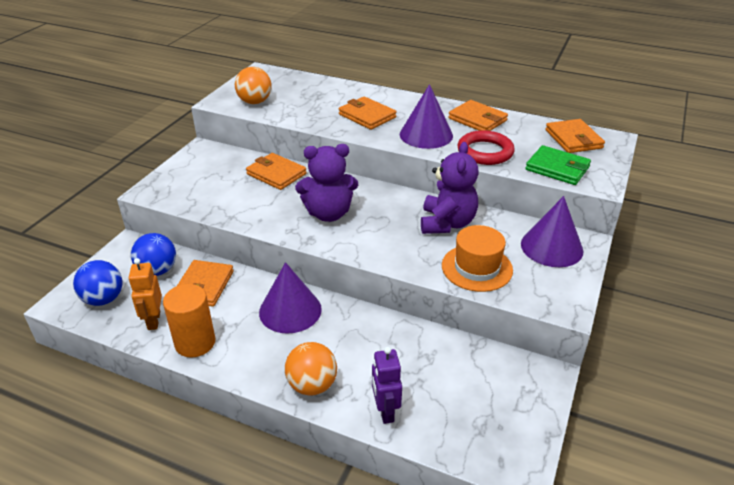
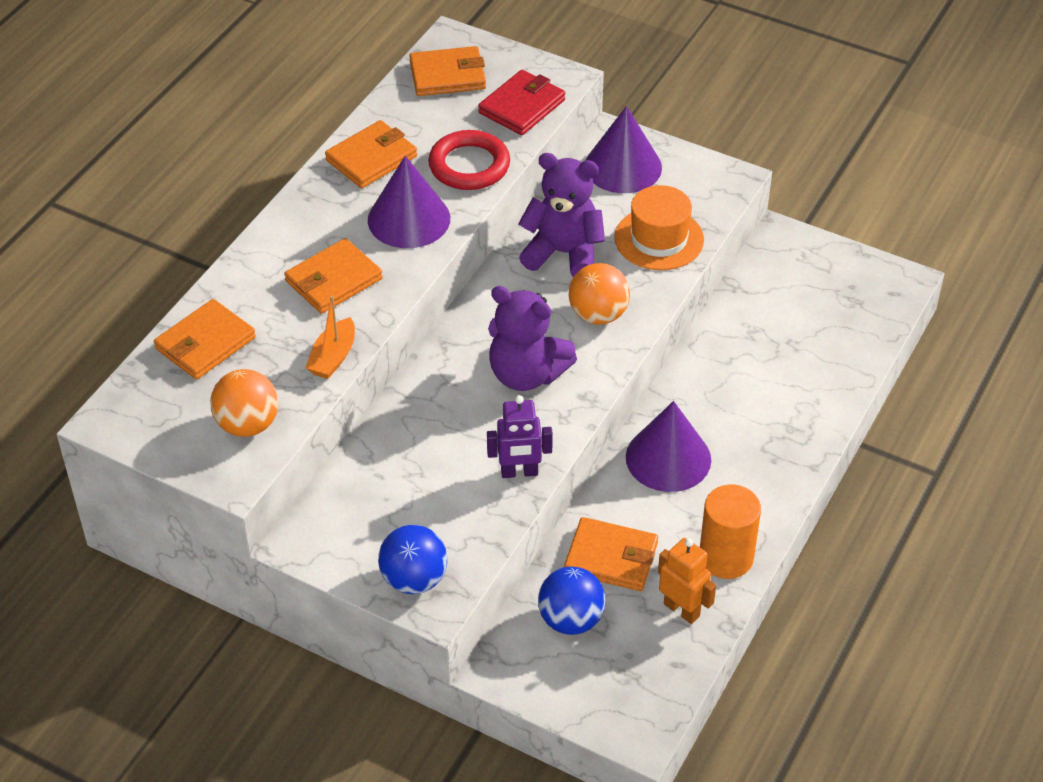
camera: 85 degrees left, 10 degrees up
(103, 299) = (633, 679): blue ball -> blue ball (414, 579)
(153, 320) = (682, 610): orange robot -> orange robot turned 135 degrees counterclockwise
(276, 174) = (406, 435): orange wallet -> orange wallet (205, 343)
(304, 120) = (333, 357): none -> orange boat
(312, 385) = (798, 437): orange ball -> orange ball (598, 315)
(328, 213) = (526, 374): purple teddy bear -> purple teddy bear turned 120 degrees clockwise
(385, 411) = (834, 375): purple robot -> purple robot (519, 472)
(557, 168) = (522, 106): green wallet -> red wallet

